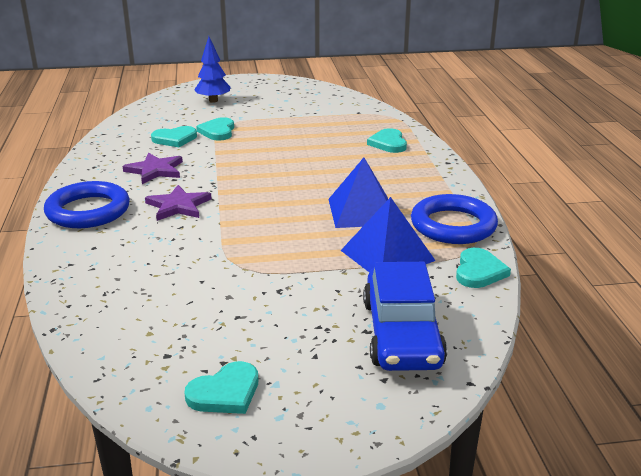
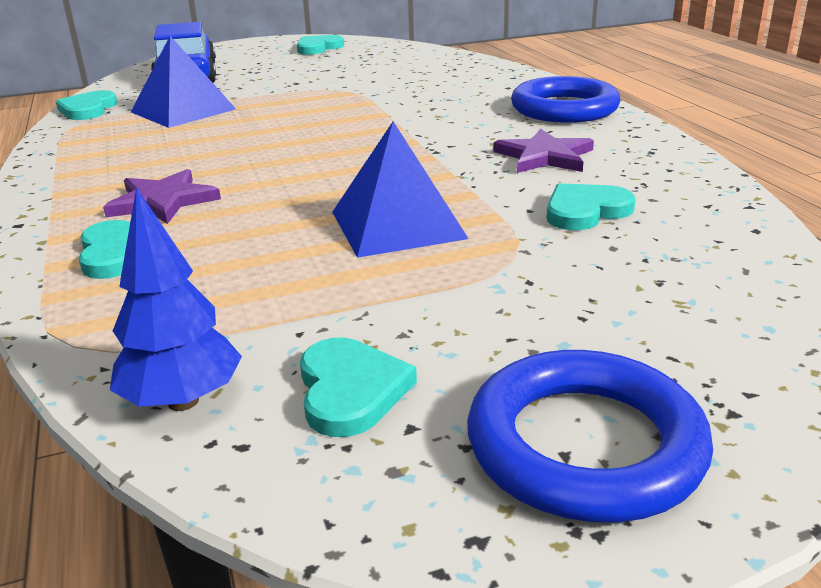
camera: 170 degrees right, 0 degrees up
(178, 206) = (456, 123): purple star -> purple star (162, 201)
(213, 101) = (637, 345): blue tree -> blue tree (183, 401)
(218, 131) = (515, 238): turquoise heart -> turquoise heart (350, 390)
(362, 211) = (203, 142): blue pyramid -> blue pyramid (397, 224)
(453, 225) = (85, 140): blue ring -> blue ring (585, 445)

